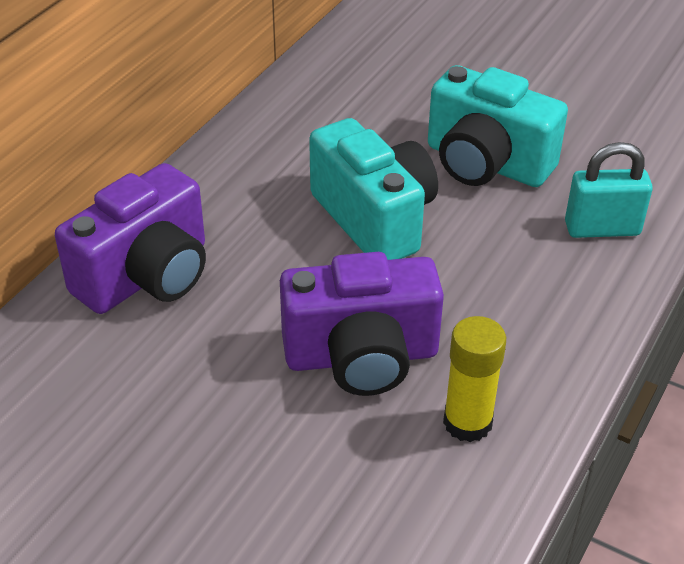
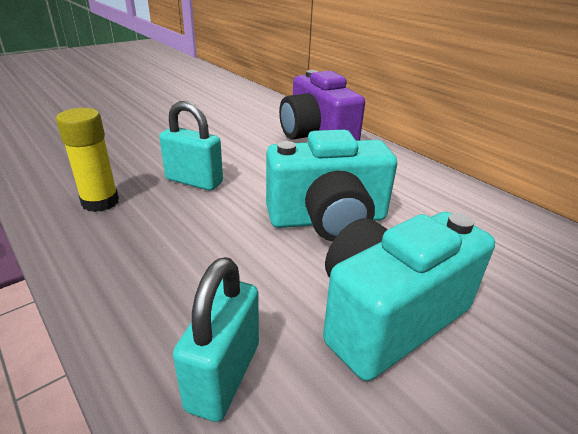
camera: 110 degrees right, 10 degrees down
(361, 356) = (194, 181): purple camera -> turquoise padlock

